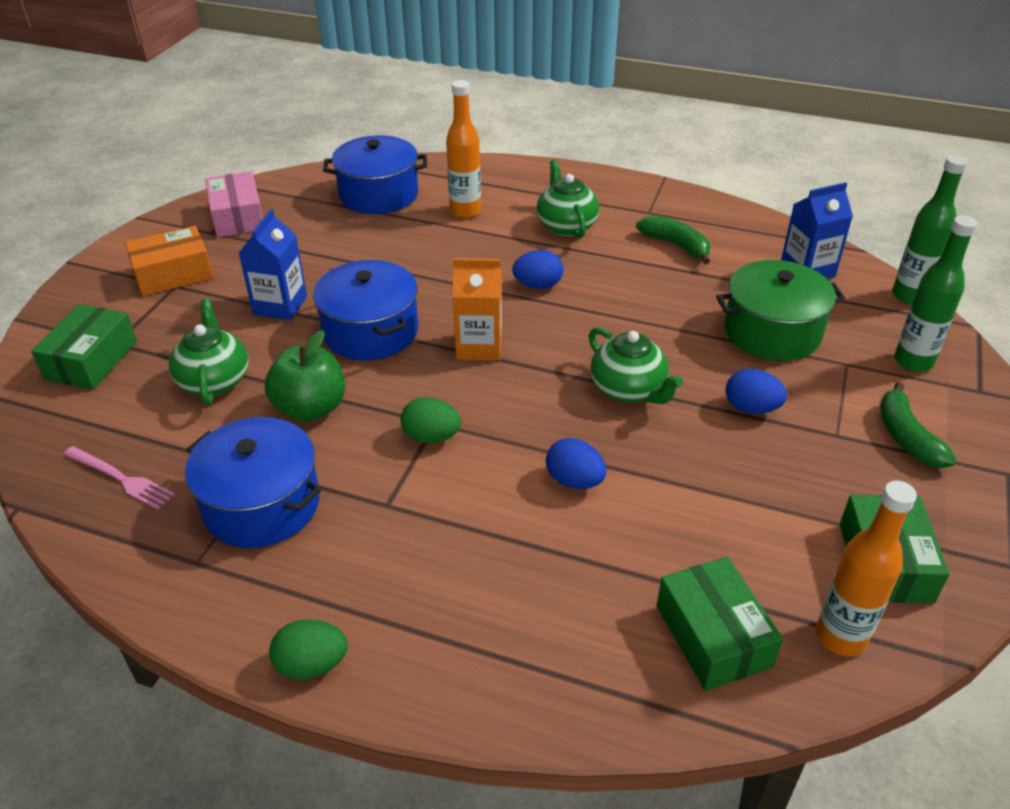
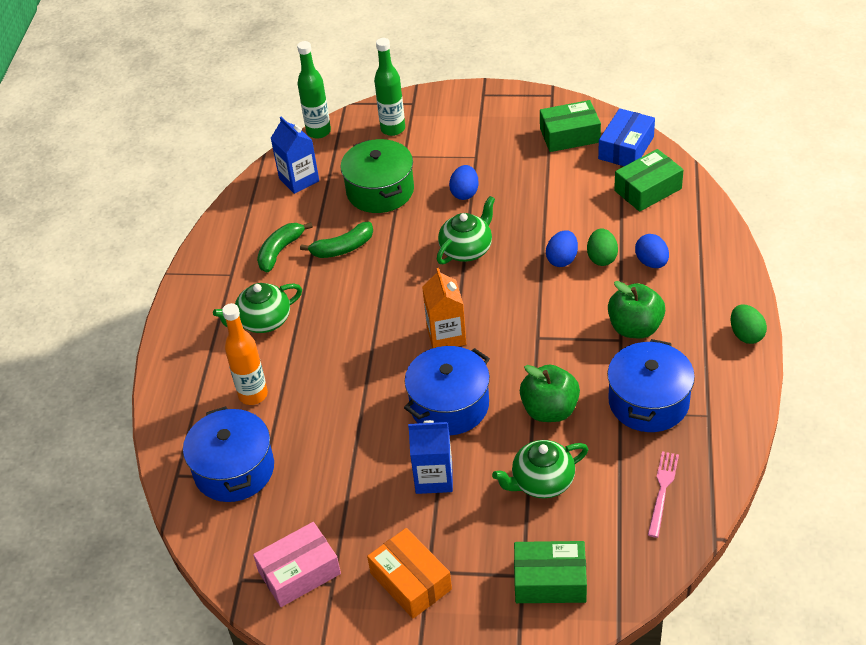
camera: 100 degrees left, 5 degrees up
(400, 527) = (635, 328): none -> green apple
(431, 437) = (552, 335): green egg -> green egg (601, 258)
(538, 285) = (358, 320): blue egg -> blue egg (651, 262)
(840, 637) = (626, 148): orange bottle -> blue box
(906, 437) = (466, 130): green banana -> green banana (342, 248)

